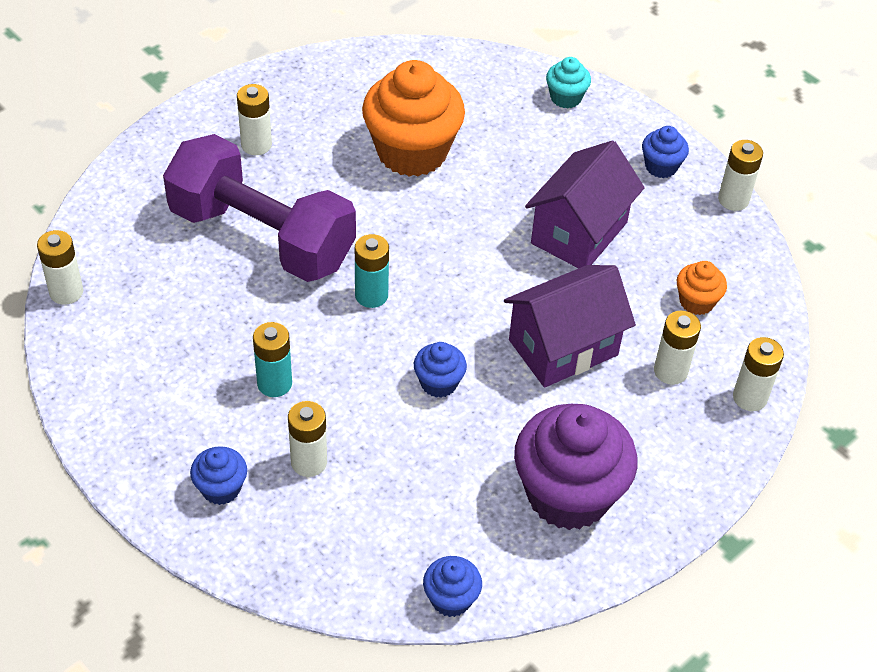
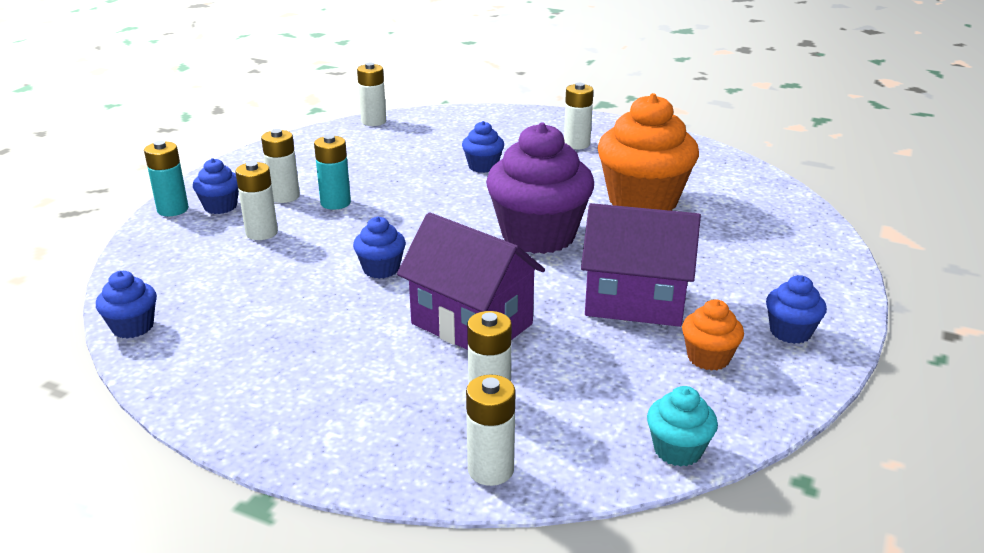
camera: 70 degrees right, 20 degrees down
(262, 237) = (483, 166): purple dumbbell -> blue cupcake
(371, 295) = (459, 219): turquoise battery -> turquoise battery (173, 209)
(565, 98) = (813, 256): turquoise cupcake -> turquoise cupcake (678, 450)
(568, 494) = (280, 366): purple cupcake -> purple cupcake (538, 235)
(696, 301) = (610, 397): orange cupcake -> orange cupcake (708, 358)
(733, 200) = (801, 394): white battery -> white battery (284, 196)

